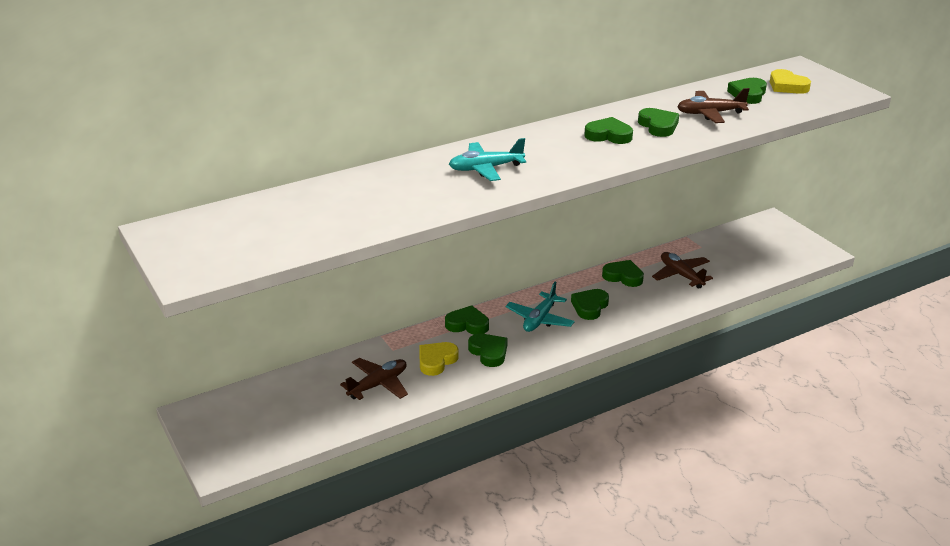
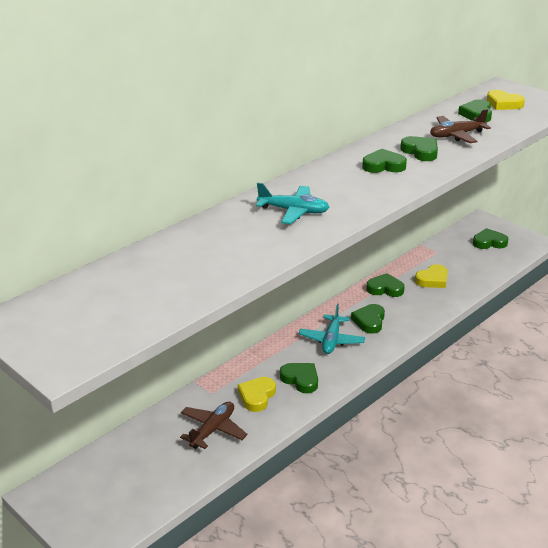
camera: 15 degrees left, 0 degrees up
(467, 324) = (269, 356): green heart -> green heart (489, 242)
(485, 168) = (293, 211): turquoise plane -> turquoise plane turned 135 degrees counterclockwise
(681, 275) = (432, 280): brown plane -> yellow heart

